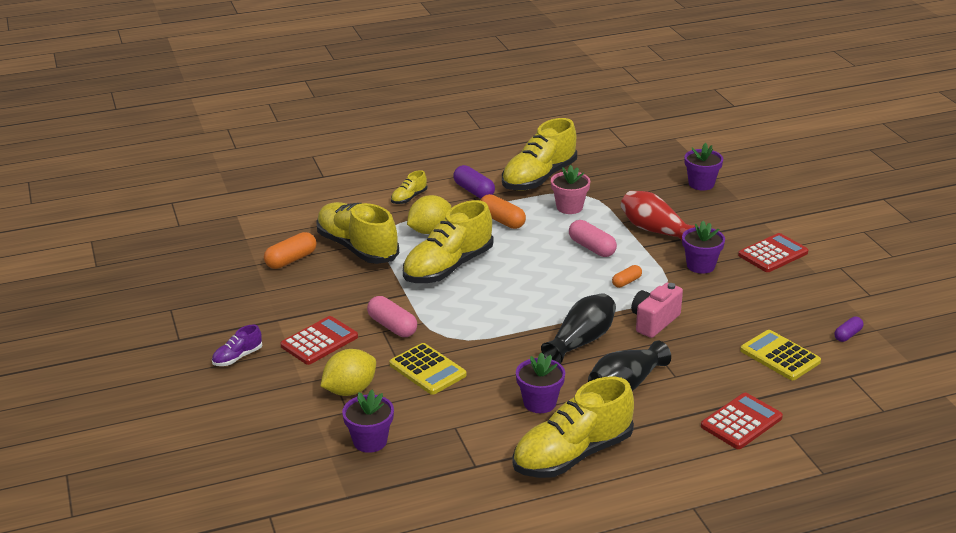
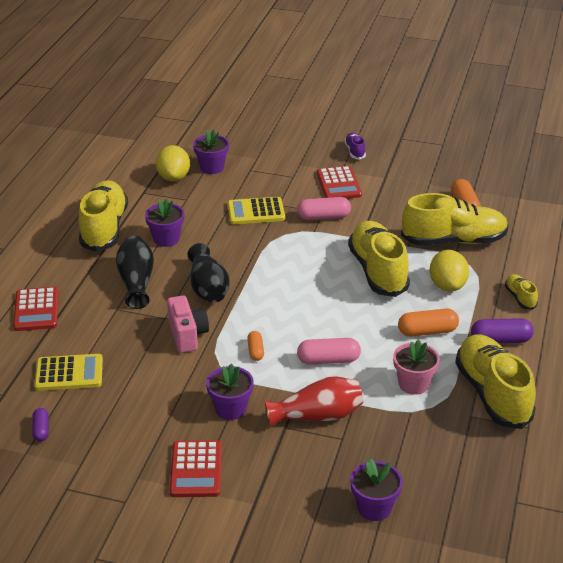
camera: 125 degrees right, 5 degrees up
(350, 390) = (270, 177): yellow lemon -> yellow lemon (173, 177)

